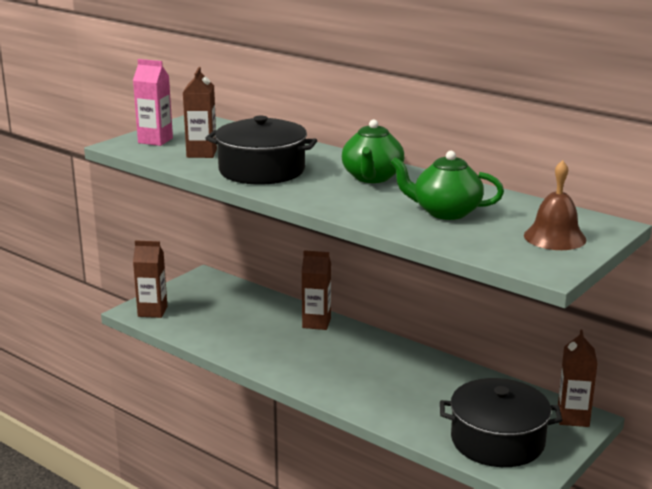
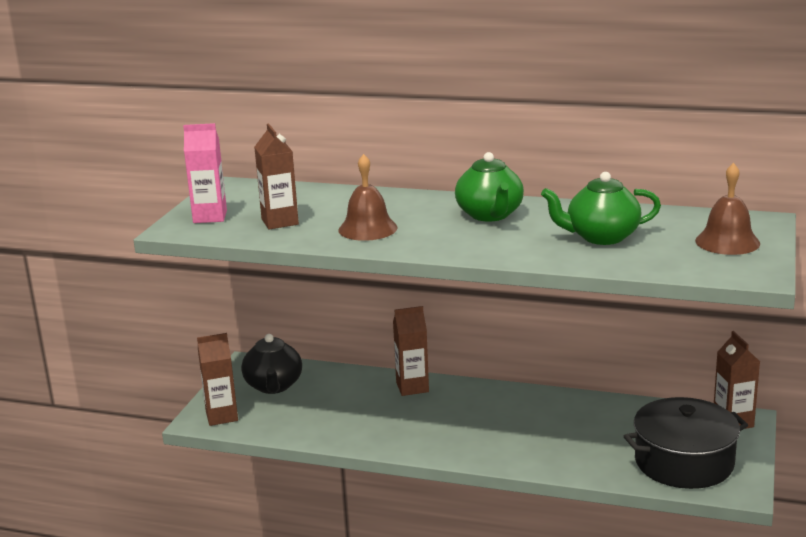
camera: 20 degrees left, 0 degrees up
(209, 297) = (273, 386): none -> black teapot
(262, 170) = (368, 229): black pot -> brown bell

